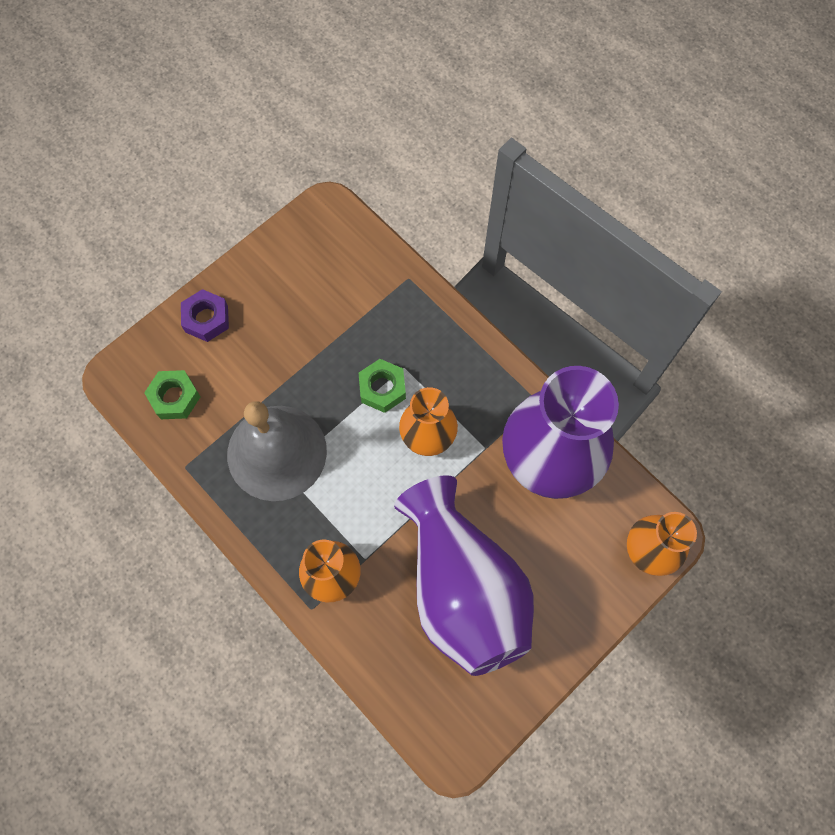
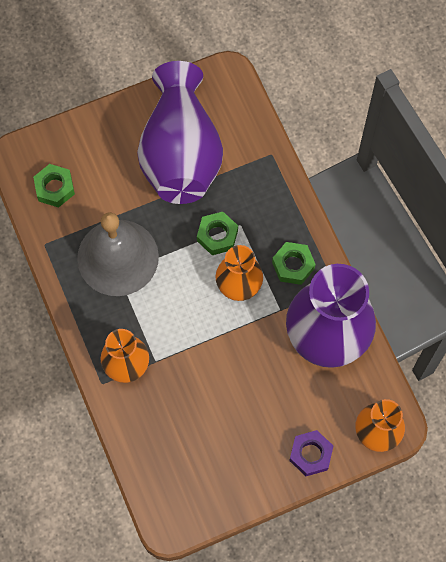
camera: 20 degrees right, 0 degrees up
(206, 319) = (100, 134): purple nut -> purple nut (310, 454)
(462, 588) = (221, 408): purple vase -> purple vase (181, 153)
(480, 393) = (293, 265): none -> green nut

